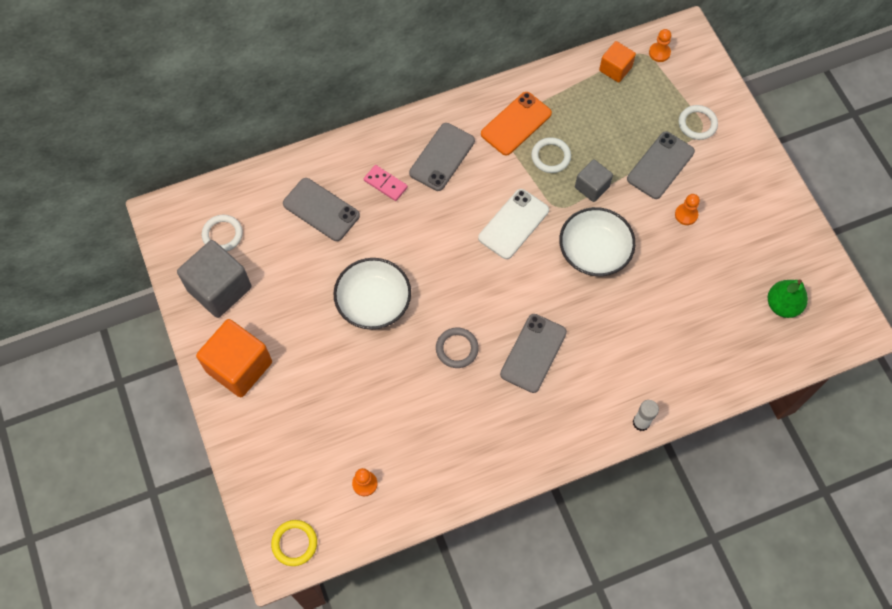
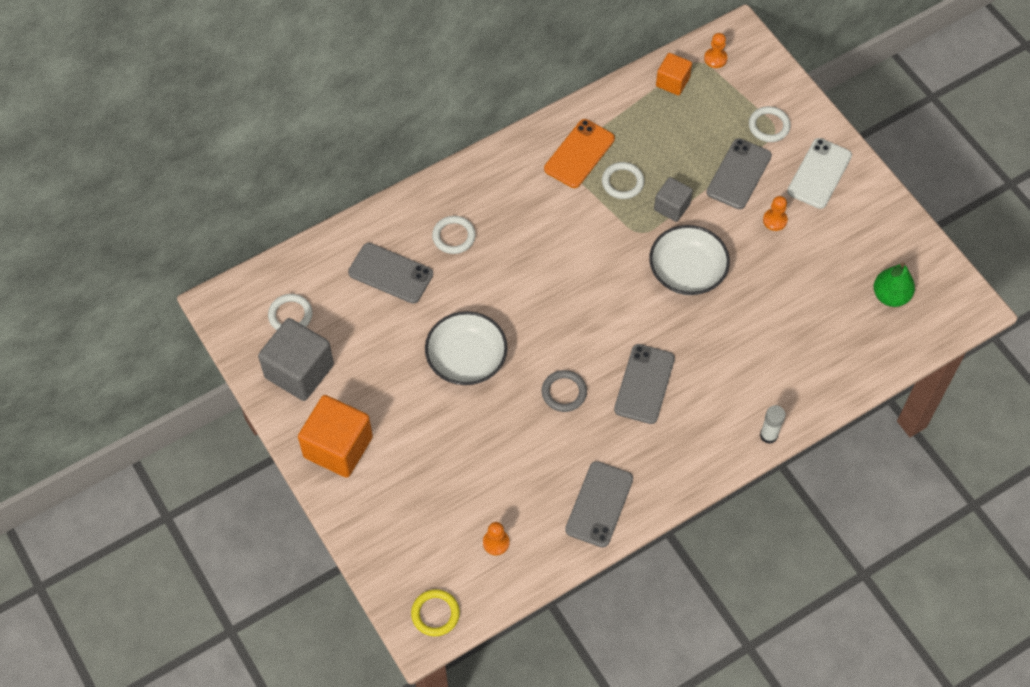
camera: 10 degrees left, 5 degrees down
(385, 184) = (454, 236): pink domino -> white ring
(442, 157) = (508, 200): grey phone -> grey phone (599, 504)
(513, 224) = (597, 257): white phone -> white phone (819, 174)

